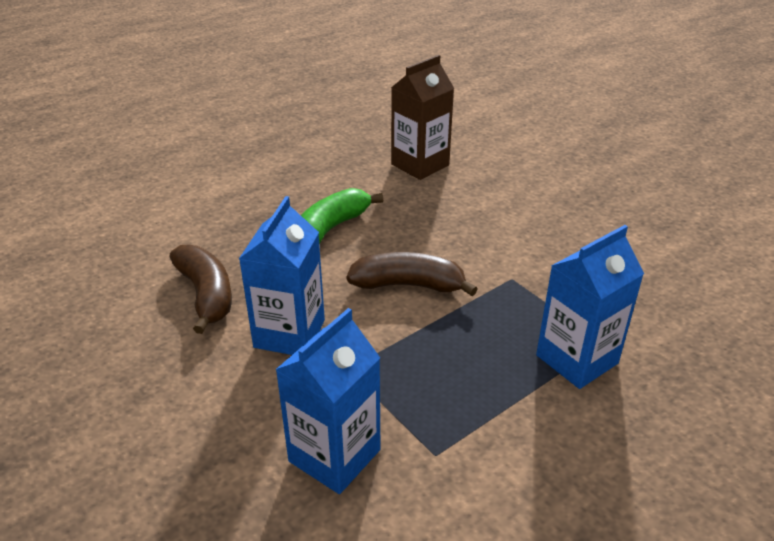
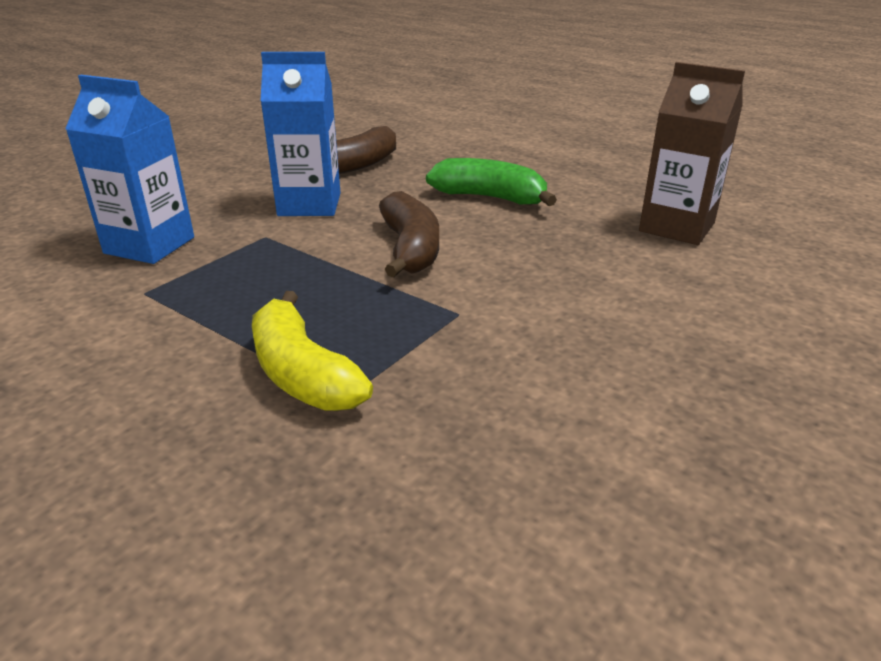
camera: 75 degrees right, 5 degrees down
(577, 359) = (302, 374): blue carton -> yellow banana

